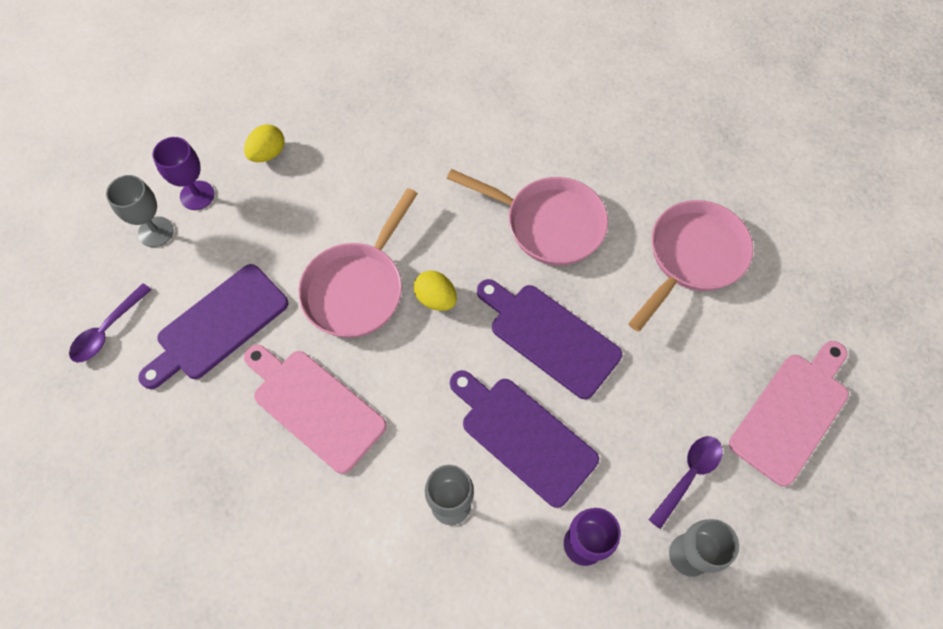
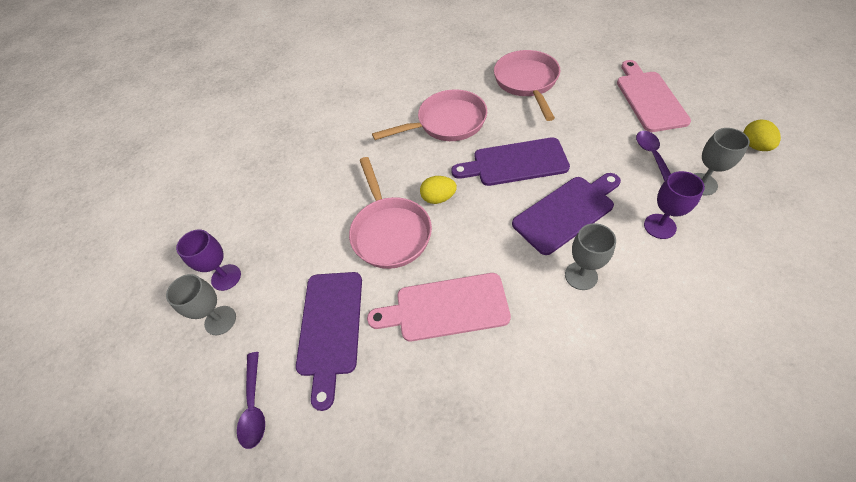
camera: 40 degrees left, 10 degrees down
(268, 154) = (248, 219): yellow egg -> yellow egg (754, 146)
(523, 436) = (566, 212): purple cutting board -> purple cutting board turned 150 degrees clockwise

